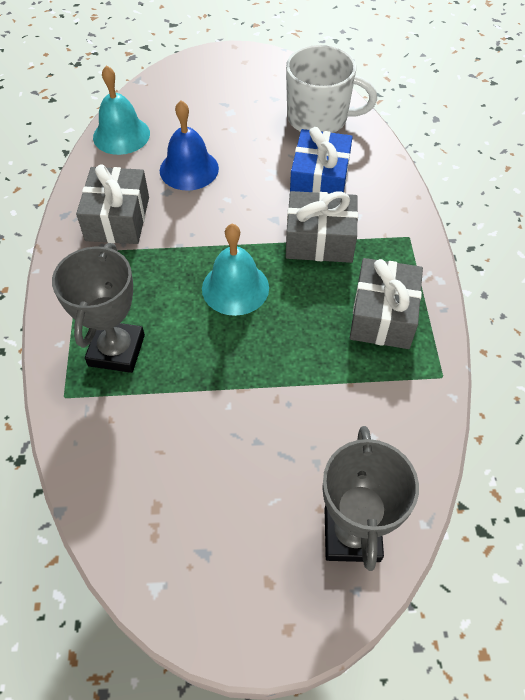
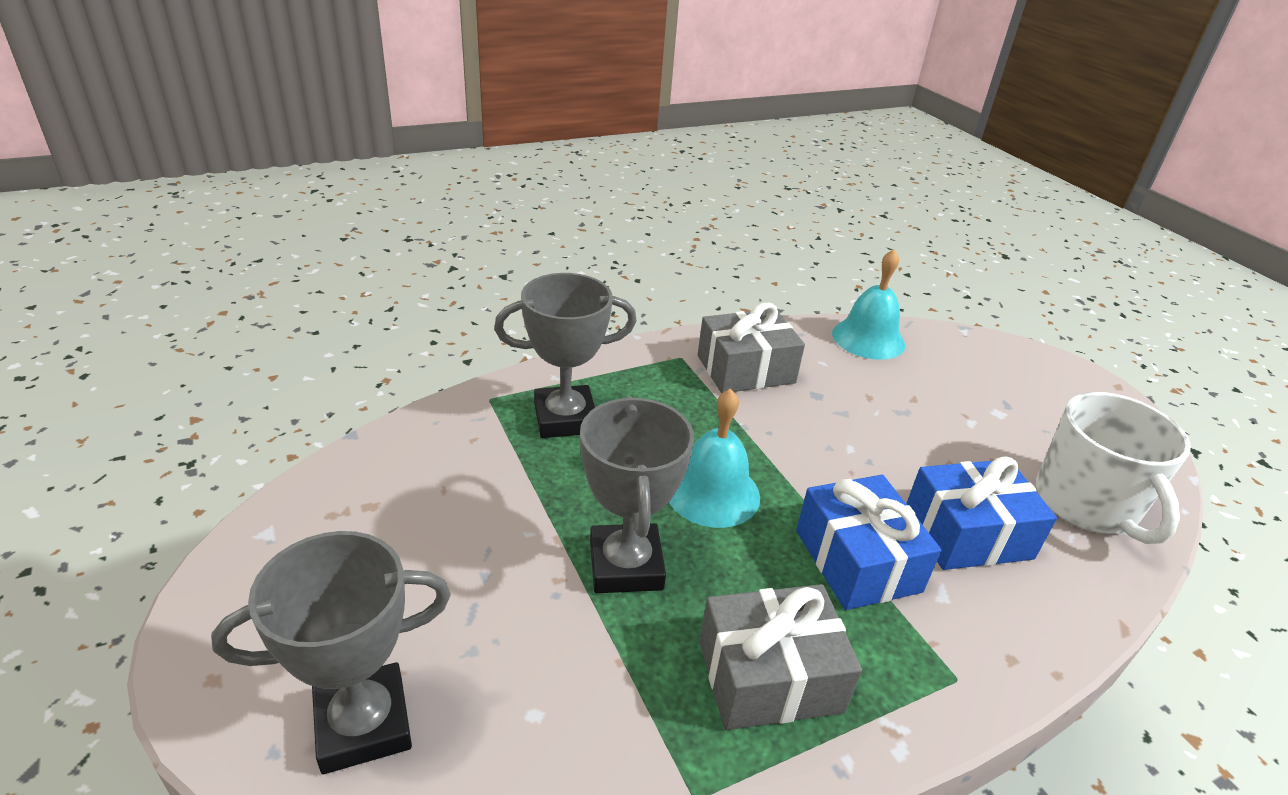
camera: 65 degrees right, 20 degrees down
(189, 169) = (867, 402): blue bell -> none
(279, 357) = (625, 565): none -> grey trophy
(319, 240) = (857, 560): grey gift -> blue gift

